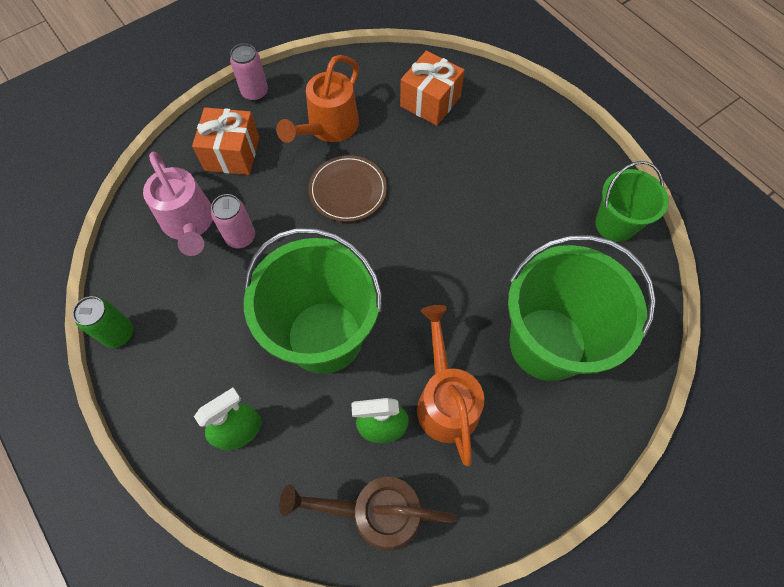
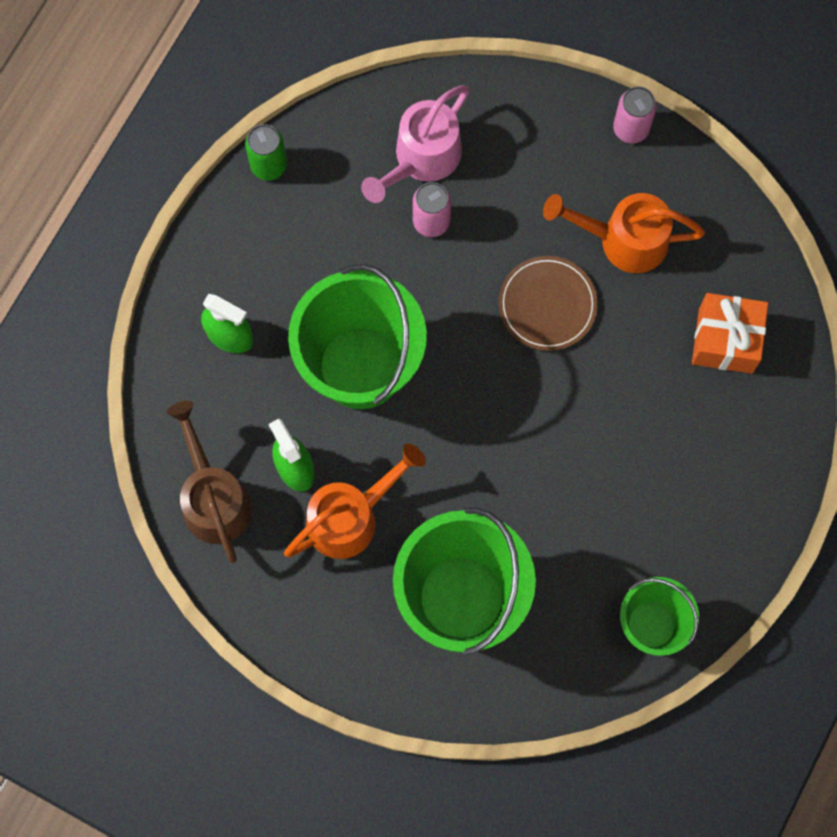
camera: 65 degrees right, 10 degrees up
(232, 154) = (531, 152): orange gift -> none

